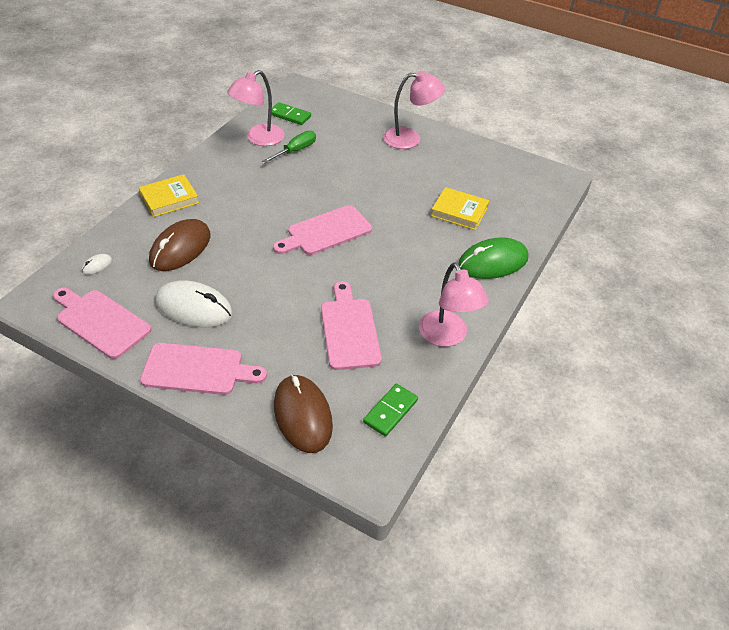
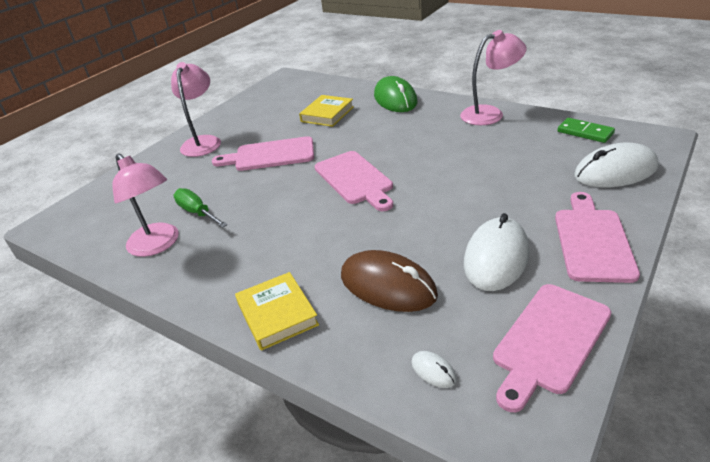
camera: 80 degrees left, 10 degrees down
(290, 115) = (115, 224): green domino -> none
(302, 415) = (615, 171): brown mouse -> white mouse
(349, 330) = (498, 156): pink cutting board -> pink cutting board (270, 155)

